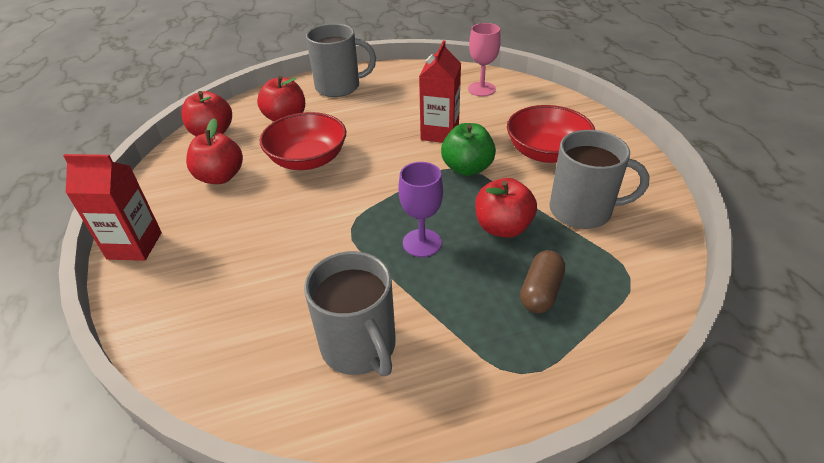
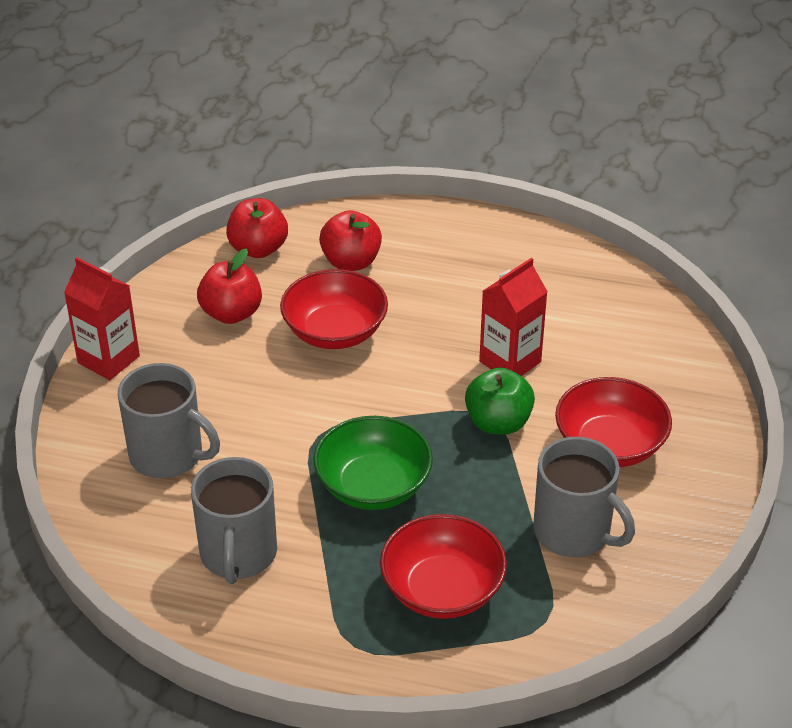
camera: 30 degrees right, 0 degrees up
(339, 87) = (448, 239): grey mug -> grey mug (168, 455)
(422, 243) = (373, 486): purple goblet -> green bowl
(481, 89) = (622, 319): pink goblet -> none
(502, 227) = (469, 509): red apple -> none
(540, 291) = (442, 589): brown capsule -> red bowl

